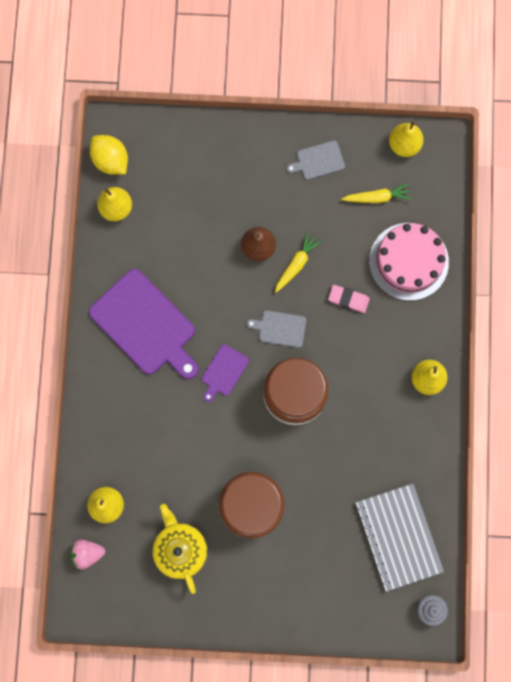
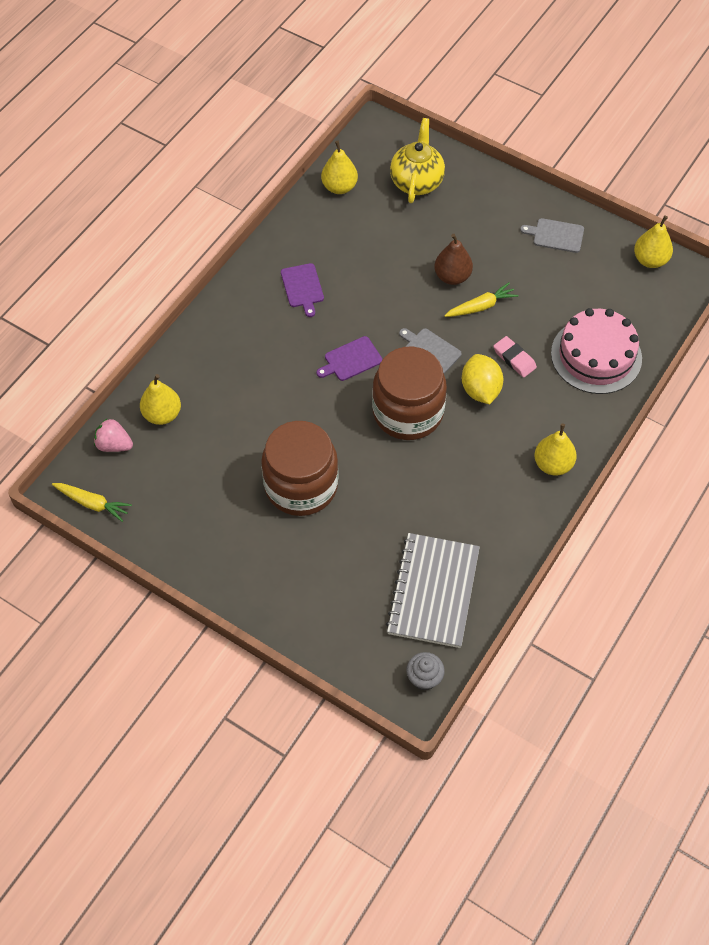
camera: 30 degrees right, 20 degrees down
(111, 160) = (360, 150): yellow lemon -> yellow lemon (480, 390)
(145, 325) = (302, 287): purple cutting board -> purple cutting board, size x0.47
(180, 548) = (205, 487): yellow teapot -> yellow teapot (416, 182)
(377, 197) = (596, 289): yellow carrot -> yellow carrot (92, 503)

